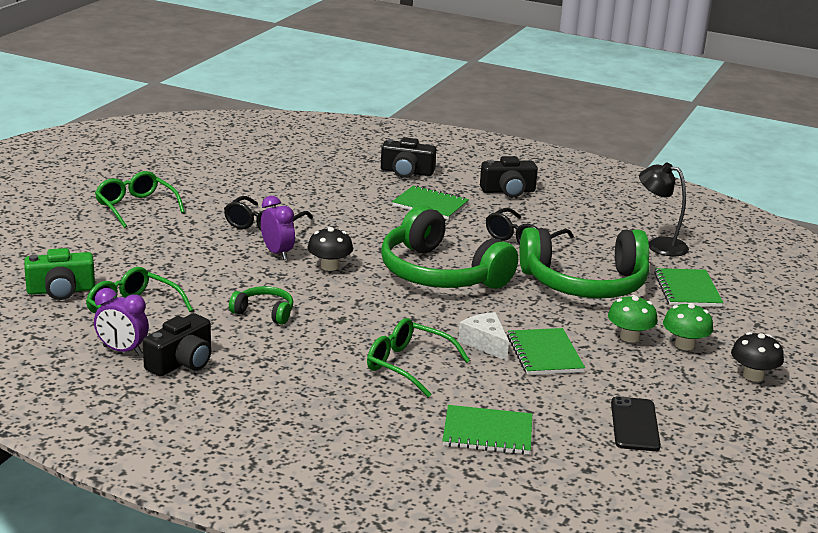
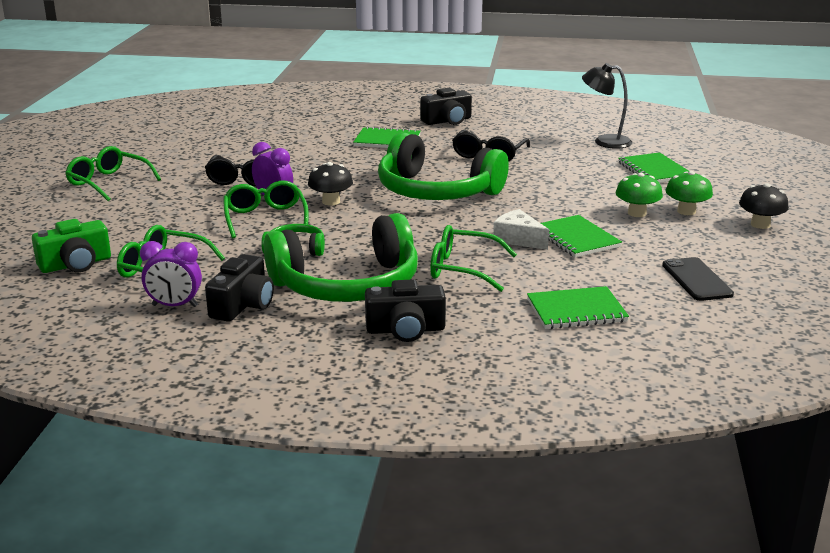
camera: 15 degrees left, 0 degrees up
(256, 274) = (265, 218): none -> green glasses
(406, 172) = (348, 119): black camera -> black camera (405, 330)
(585, 283) = (567, 179): green headphones -> green headphones (347, 284)

